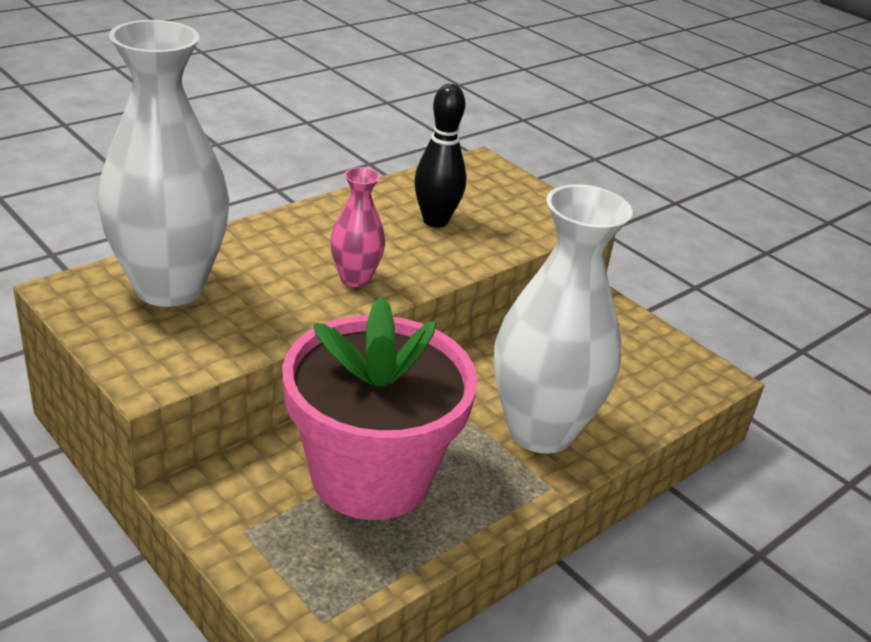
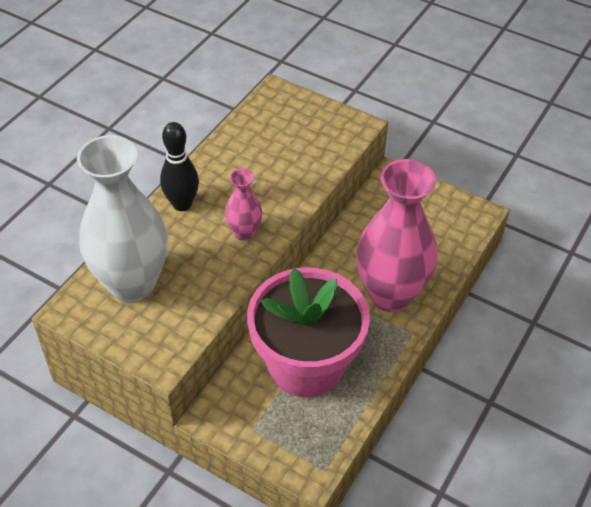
camera: 15 degrees left, 15 degrees up
(435, 221) = (270, 161): black bowling pin -> black bowling pin (182, 204)
(540, 430) = (390, 295): white vase -> pink vase

